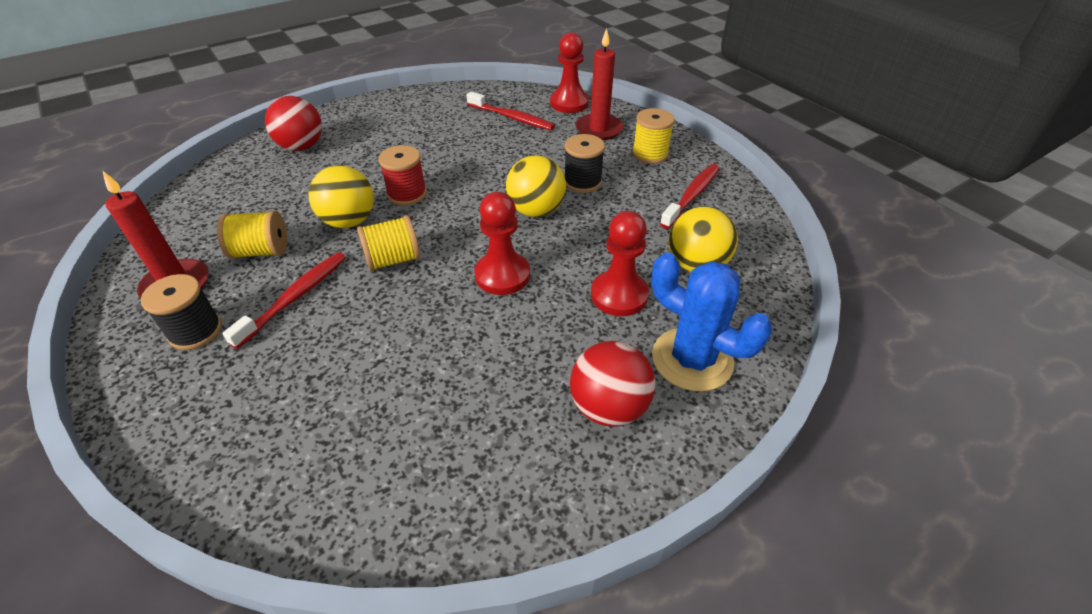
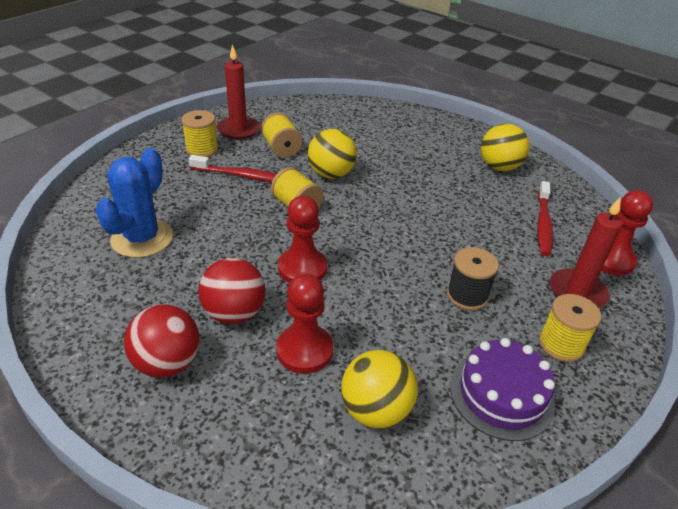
camera: 70 degrees right, 5 degrees down
(195, 331) = (202, 150): black spool -> yellow spool
(302, 147) = (407, 127): red ball -> red ball (234, 313)
(407, 194) = (380, 192): red spool -> none
(536, 211) = (400, 271): yellow ball -> yellow ball (499, 167)
(691, 196) = (501, 394): red toothbrush -> purple cake
(692, 359) = (234, 419): blue cactus -> blue cactus (142, 238)

